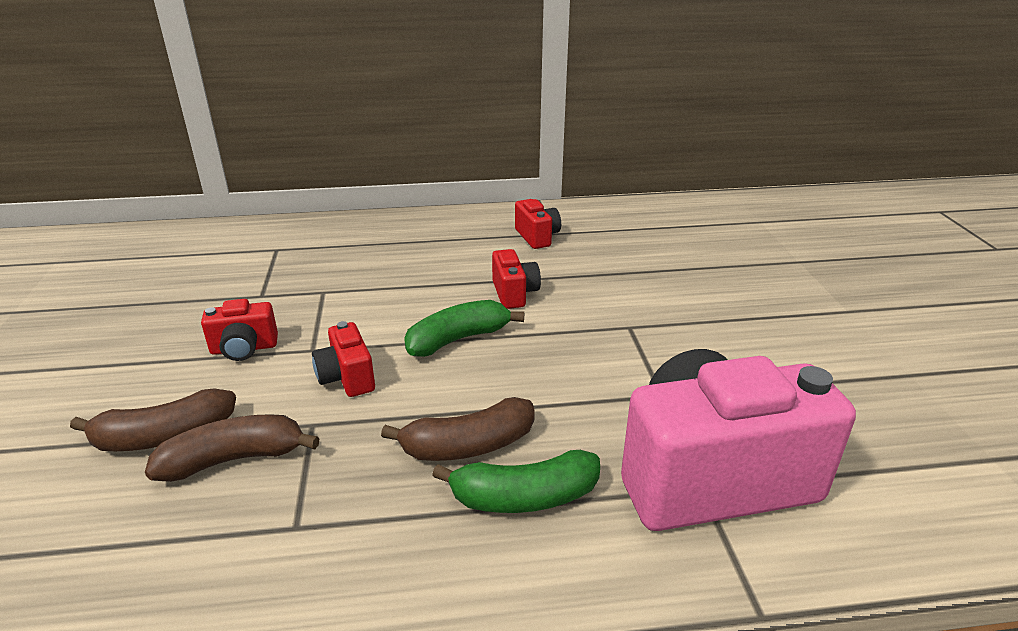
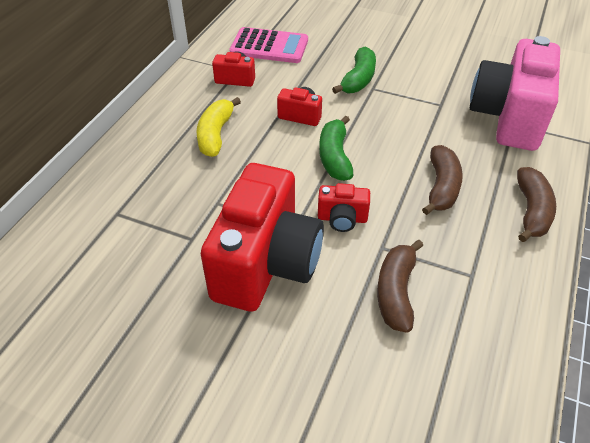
camera: 60 degrees left, 15 degrees up
(164, 437) = (349, 326): brown banana -> brown banana (531, 211)
(244, 349) = (266, 264): red camera -> red camera, size x2.31
(430, 256) = (215, 134): none -> yellow banana
(524, 497) = (492, 181): green banana -> green banana (358, 79)
(622, 236) = (269, 46): none -> pink calculator

